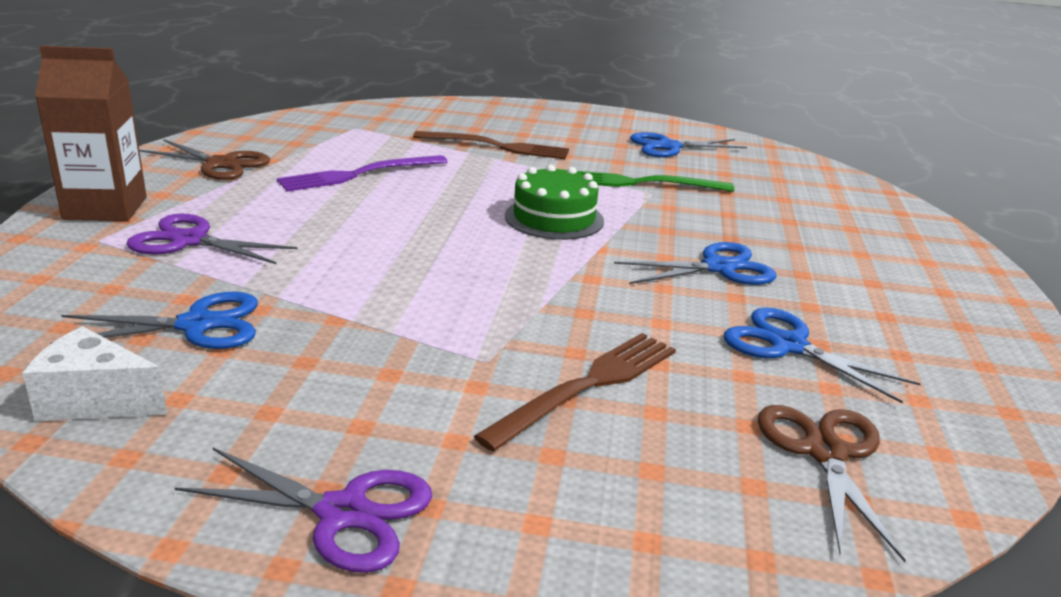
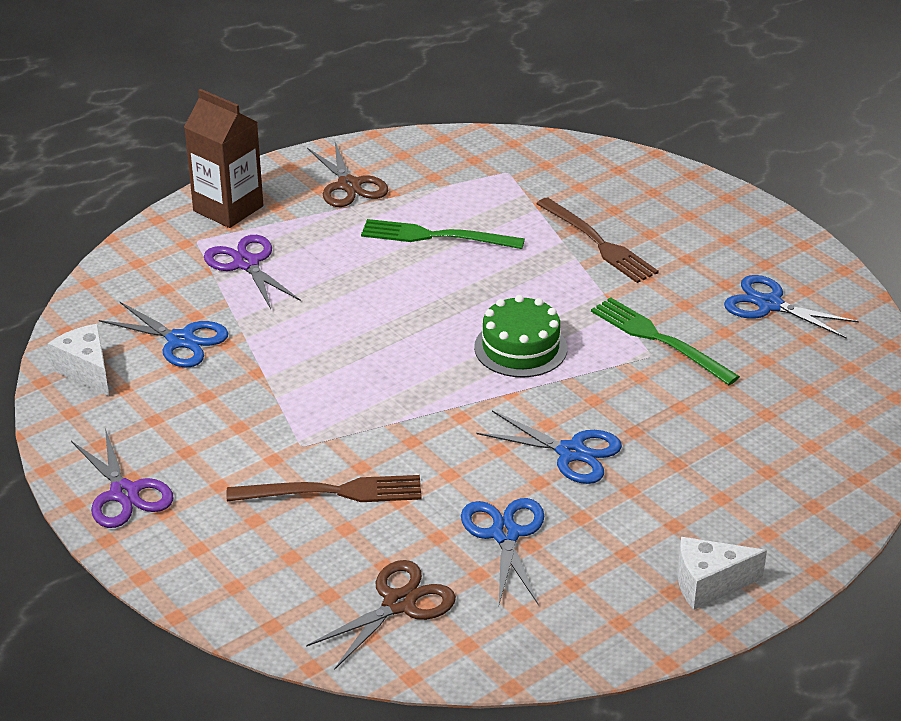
camera: 45 degrees right, 10 degrees up
(359, 174) = (435, 236): purple fork -> green fork
(970, 308) = (709, 584): none -> white cheese

